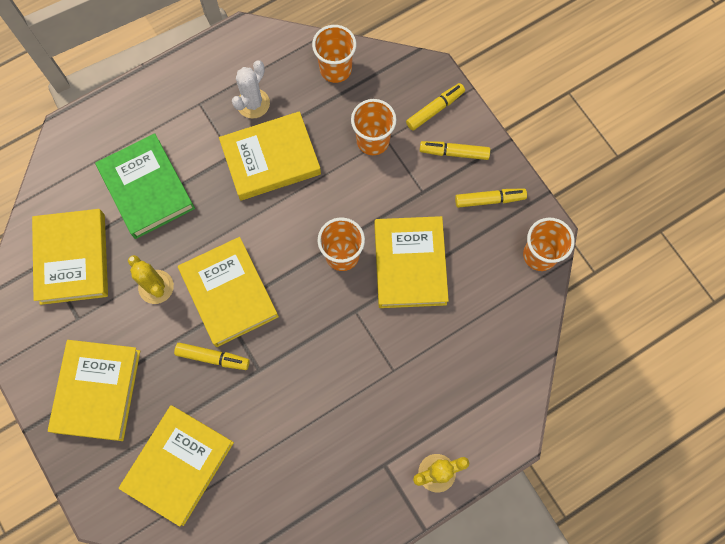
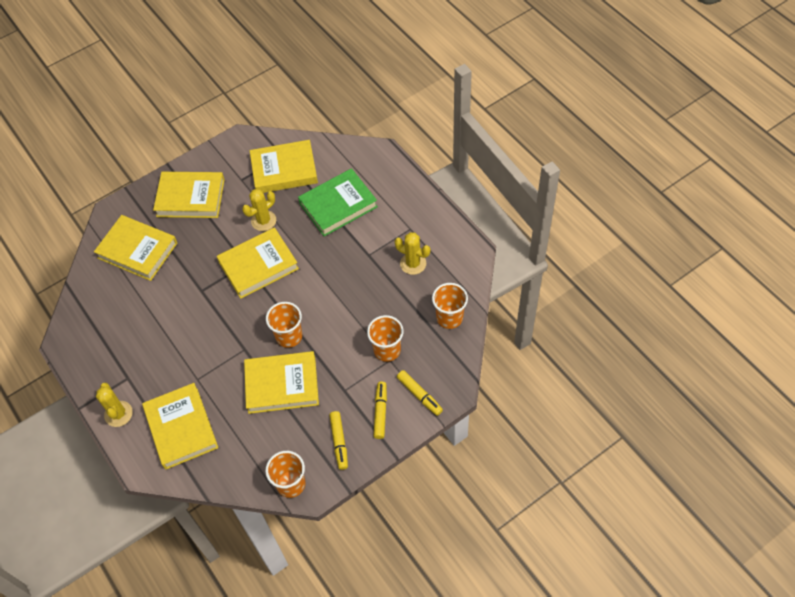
camera: 90 degrees right, 15 degrees down
(212, 357) = (211, 261): yellow marker -> none
(253, 103) = (413, 263): white cactus -> yellow cactus
(271, 159) = (366, 280): yellow book -> yellow book (181, 428)

